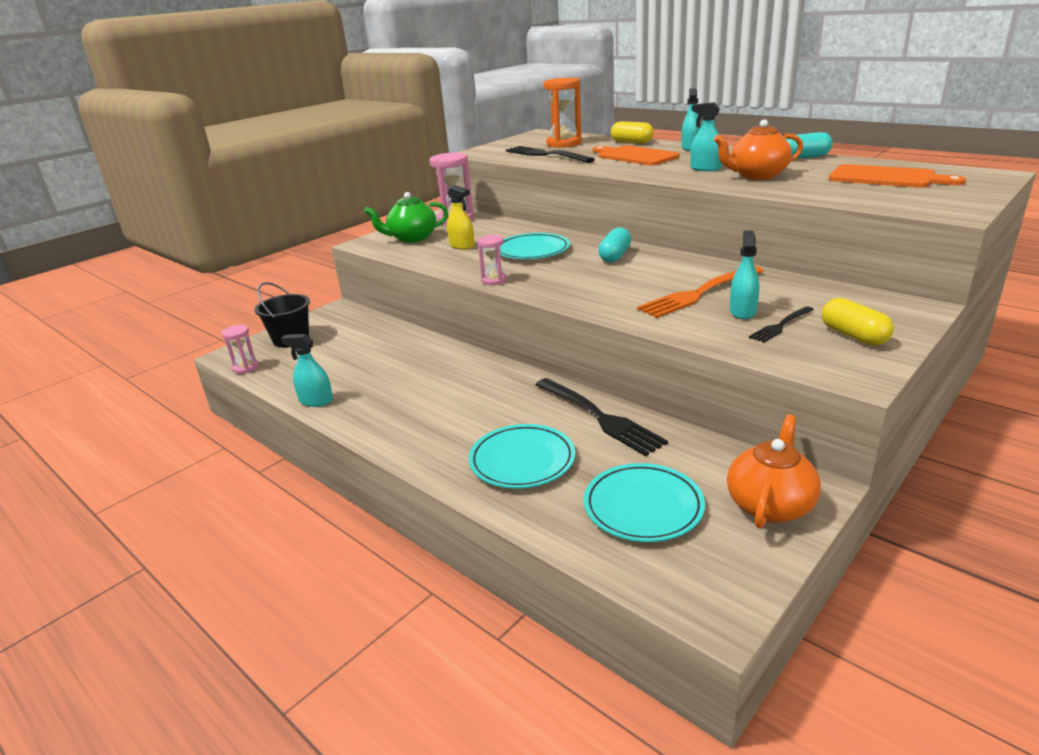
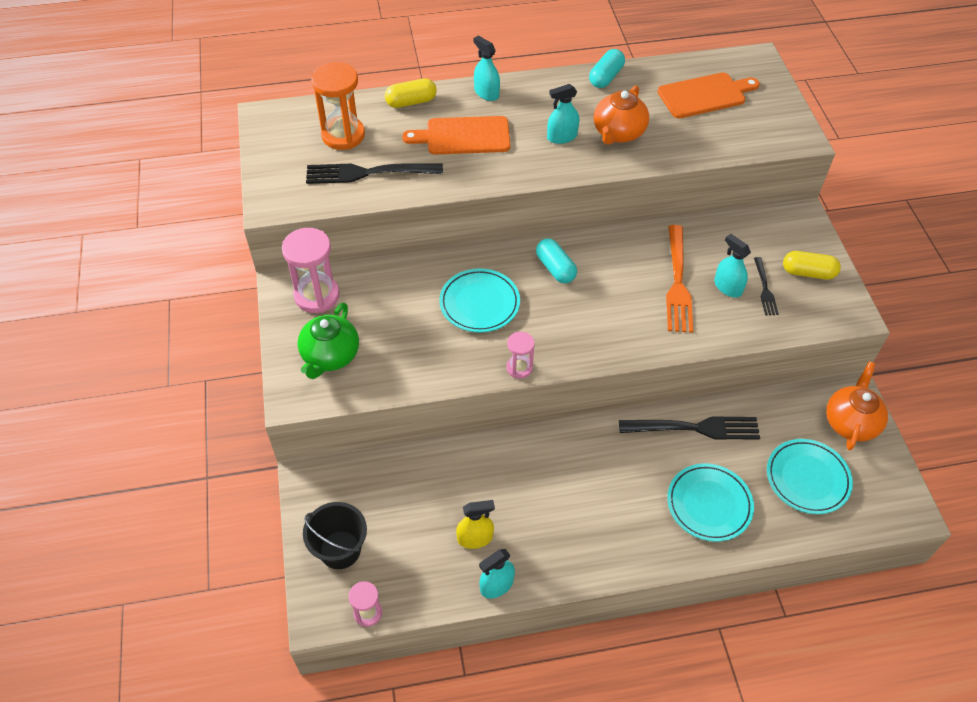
camera: 55 degrees left, 25 degrees up
(462, 246) = (404, 336): yellow spray bottle -> yellow spray bottle (475, 538)
(770, 505) = (850, 422): orange teapot -> orange teapot turned 45 degrees clockwise

